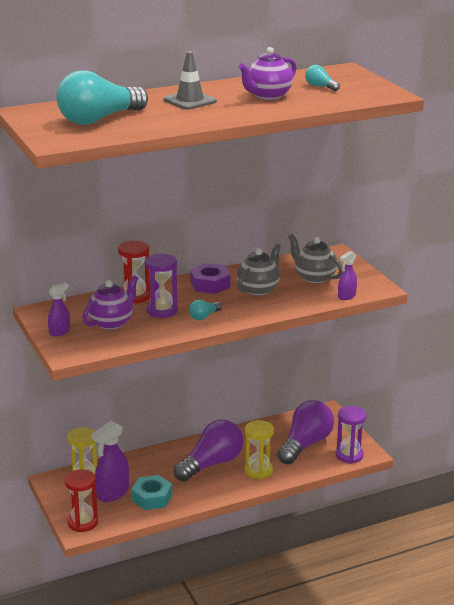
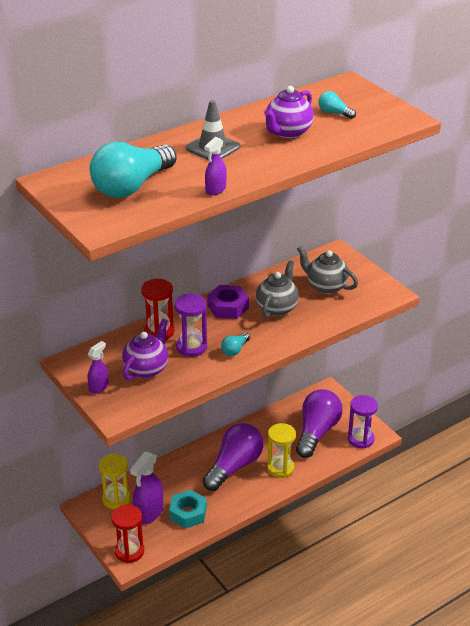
camera: 10 degrees left, 10 degrees up
(346, 296) = (364, 307): purple spray bottle -> purple spray bottle (215, 190)

